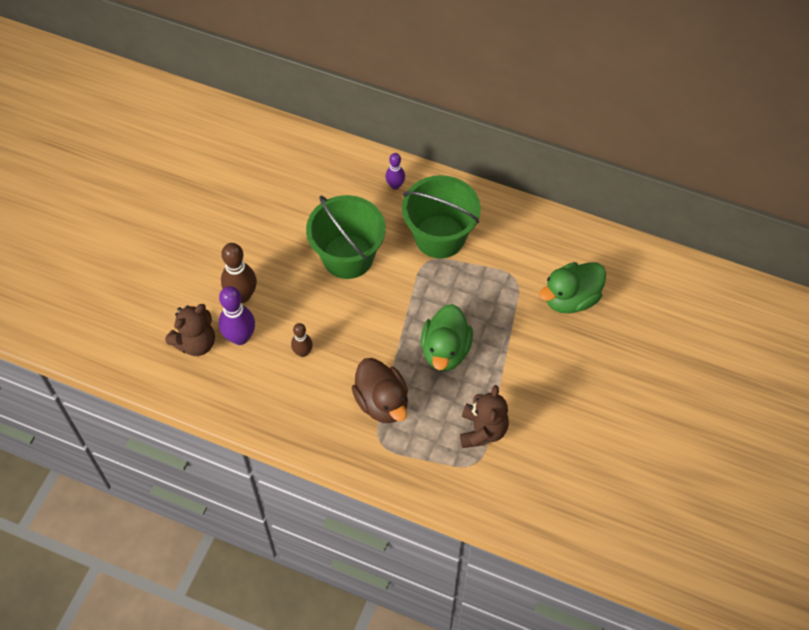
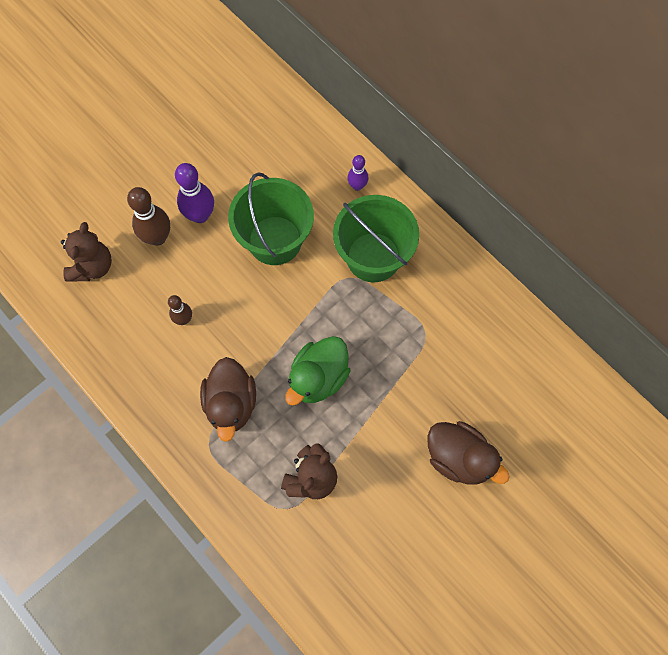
camera: 25 degrees right, 10 degrees up
(196, 343) = (92, 266): brown teddy bear -> brown teddy bear turned 60 degrees counterclockwise
(240, 337) = (134, 279): purple bowling pin -> purple bowling pin (200, 215)
(570, 299) = (470, 379): green duck -> none
(594, 363) = (459, 458): none -> brown duck

